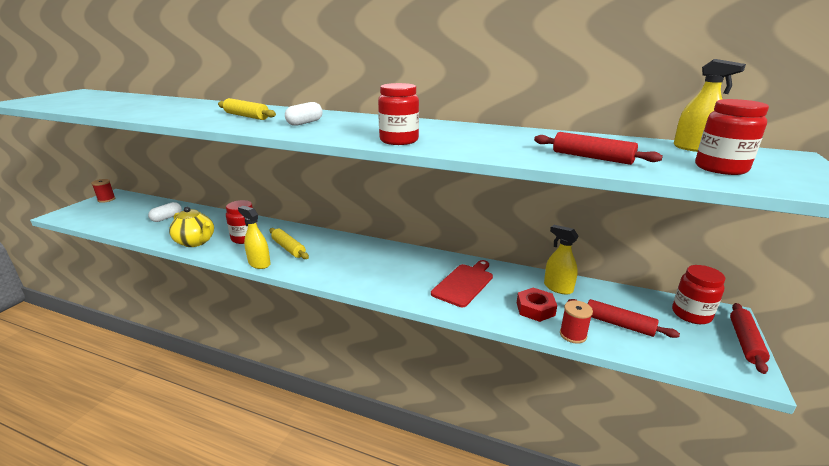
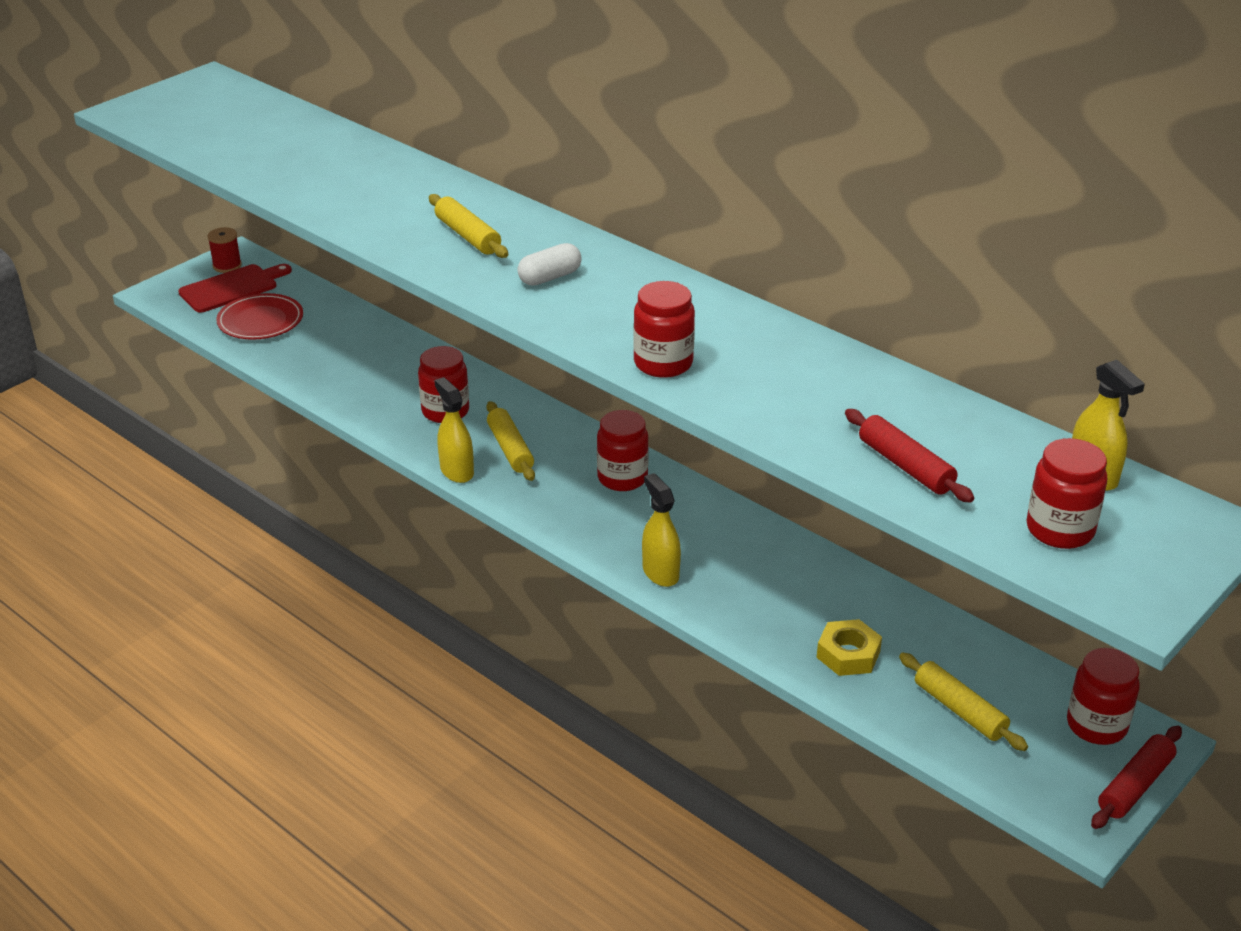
camera: 20 degrees right, 10 degrees up
(126, 218) = (260, 321): none -> red plate
(167, 218) = (325, 335): white capsule -> none
(196, 242) = (366, 403): yellow teapot -> none
(358, 250) = (622, 478): none -> red jar
(464, 283) = (764, 584): red cutting board -> red cutting board (232, 288)
(535, 309) = (848, 654): red nut -> yellow nut
(558, 288) = (914, 628): yellow spray bottle -> yellow spray bottle (660, 572)
(573, 335) = (873, 707): red spool -> none
(618, 324) = (959, 710): red rolling pin -> yellow rolling pin

